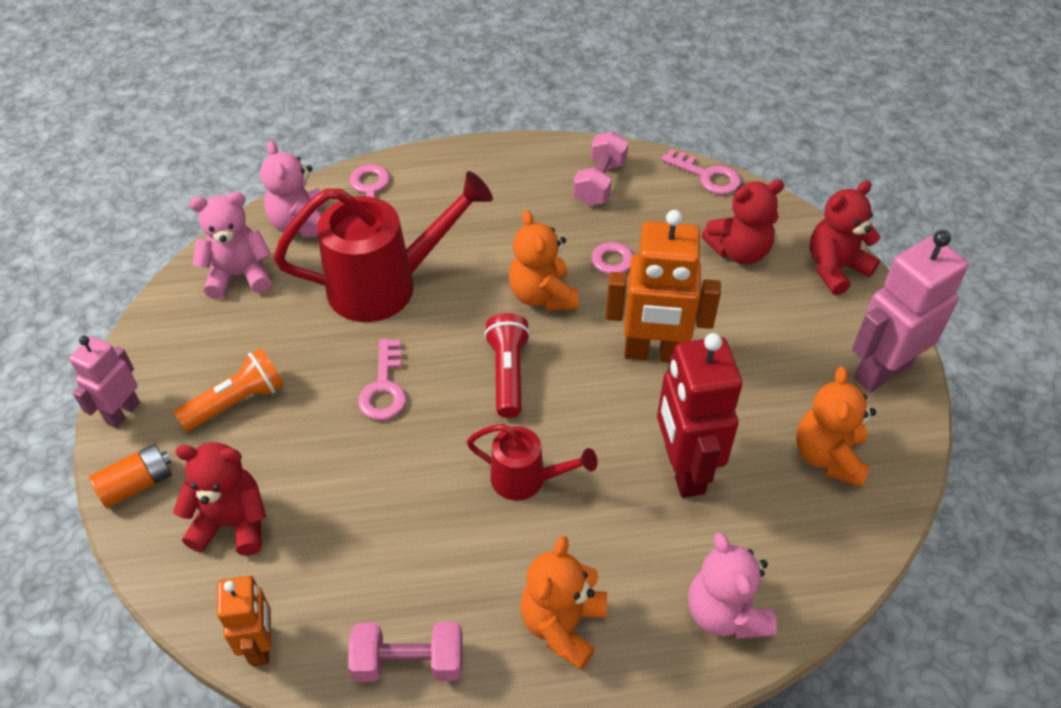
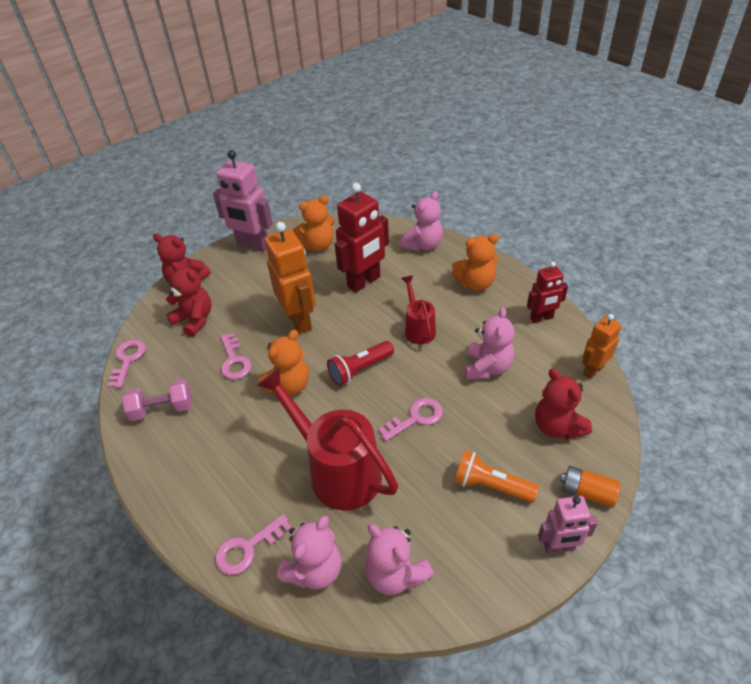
camera: 120 degrees left, 5 degrees down
(386, 514) = (487, 367): none -> pink teddy bear
(409, 662) = (541, 318): pink dumbbell -> red robot

